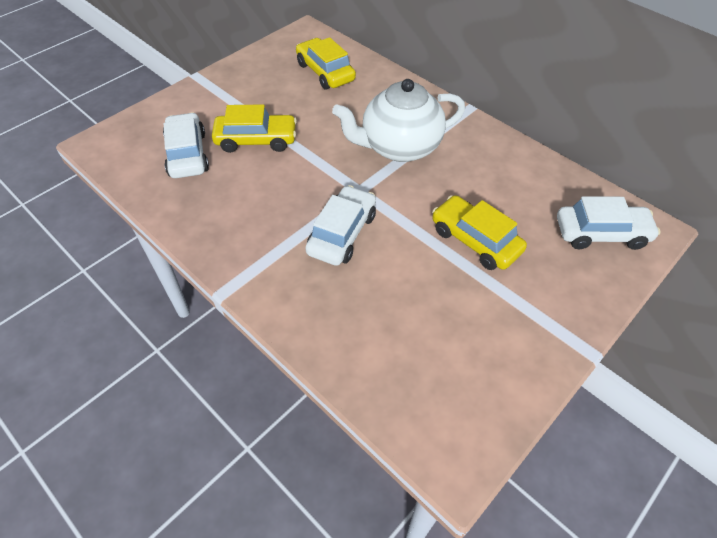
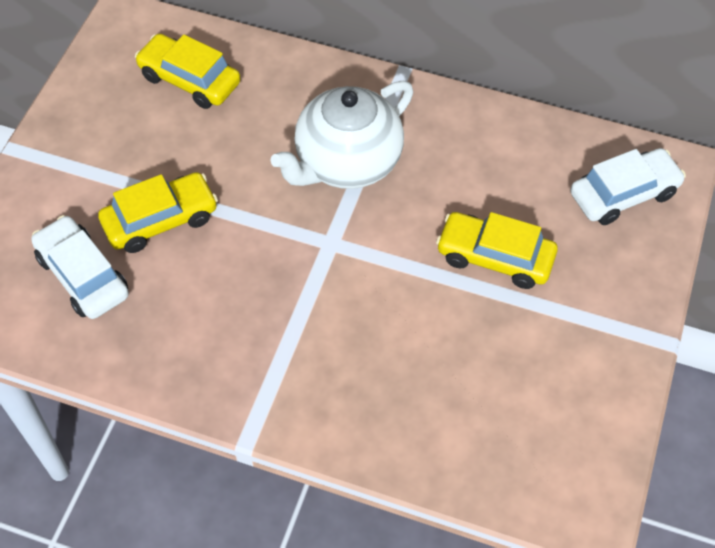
camera: 25 degrees left, 5 degrees up
(342, 233) = (341, 309): white car -> none

